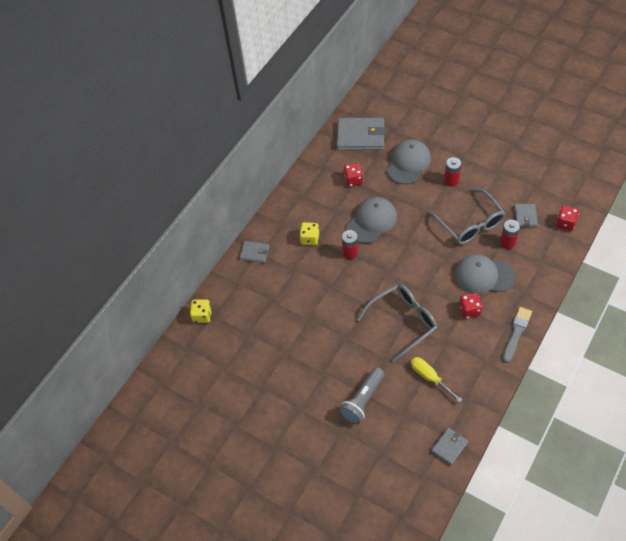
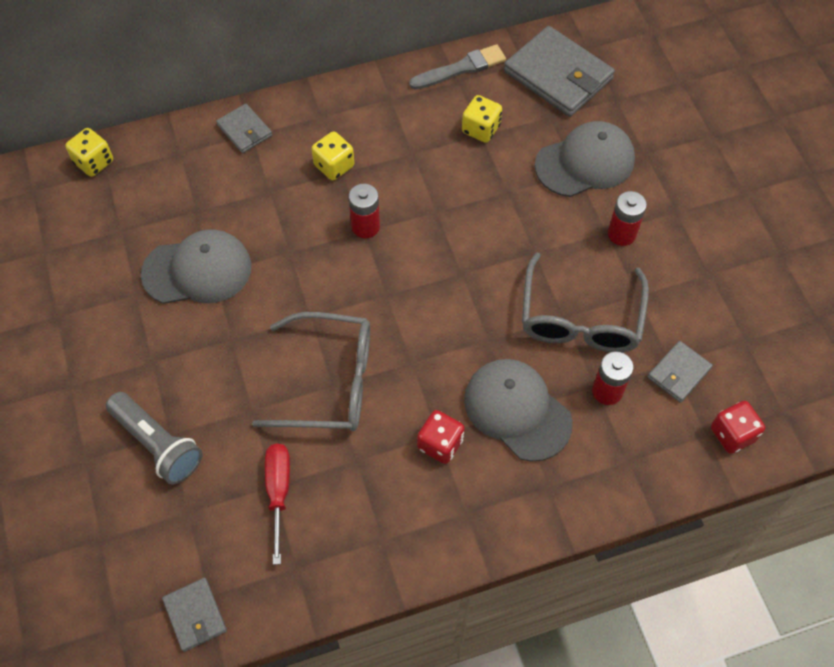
camera: 35 degrees right, 5 degrees up
(353, 180) = (481, 129): red dice -> yellow dice
(362, 400) = (158, 444): grey flashlight -> grey flashlight turned 120 degrees counterclockwise
(372, 221) = (443, 206): grey cap -> grey cap (197, 270)
(430, 378) = (278, 493): yellow screwdriver -> red screwdriver
(449, 447) = (195, 615): grey wallet -> grey wallet turned 75 degrees clockwise
(516, 333) = (472, 536): grey brush -> grey brush (461, 68)

